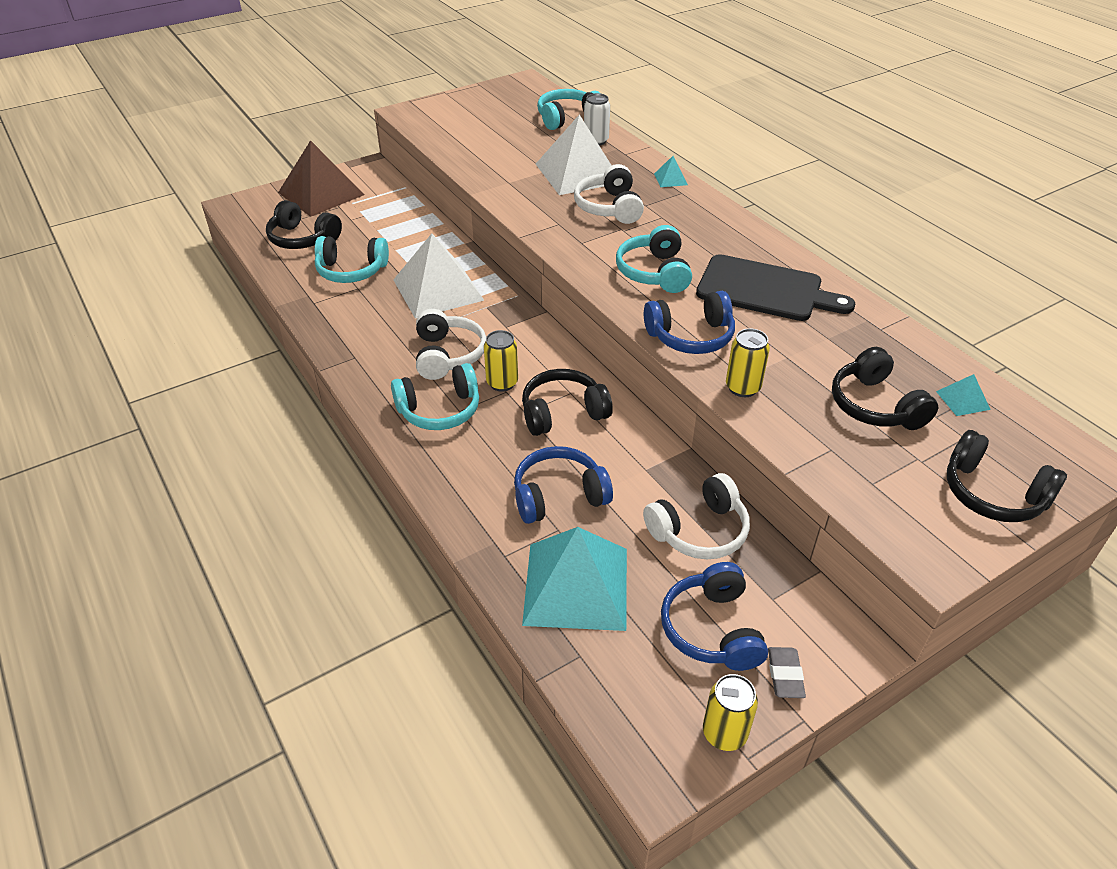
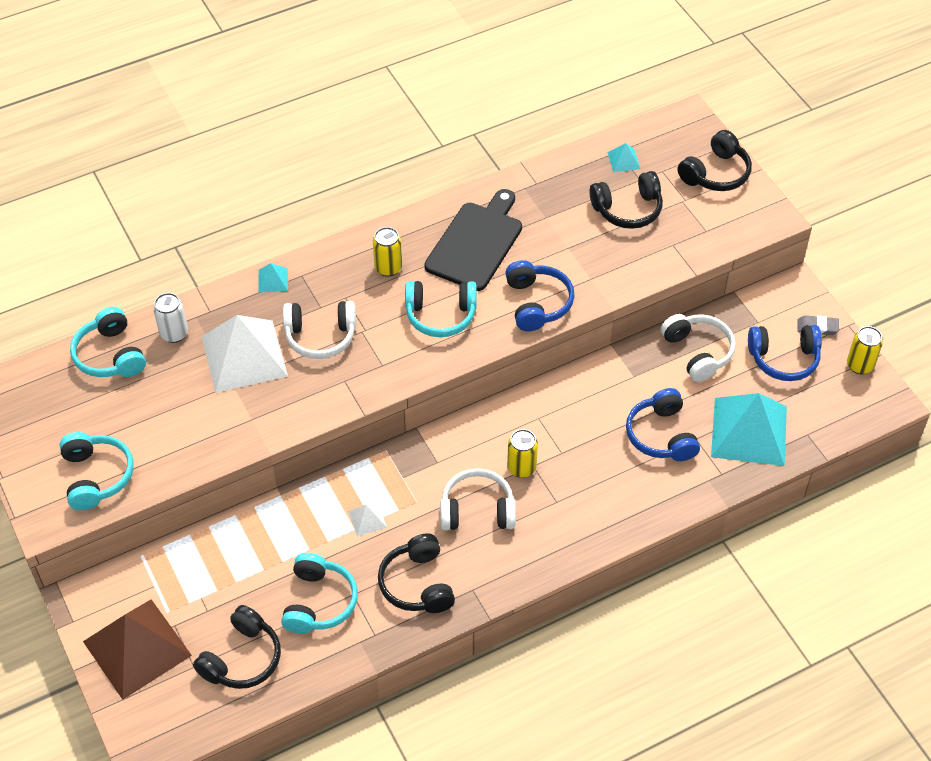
camera: 85 degrees left, 10 degrees up
(438, 290) = (367, 519): white pyramid -> white pyramid, size x0.41
(439, 410) = (555, 516): turquoise headphones -> turquoise headphones (96, 476)
(563, 413) = (564, 425): black headphones -> black headphones (417, 584)
(742, 388) = (604, 281): yellow can -> yellow can (388, 268)

